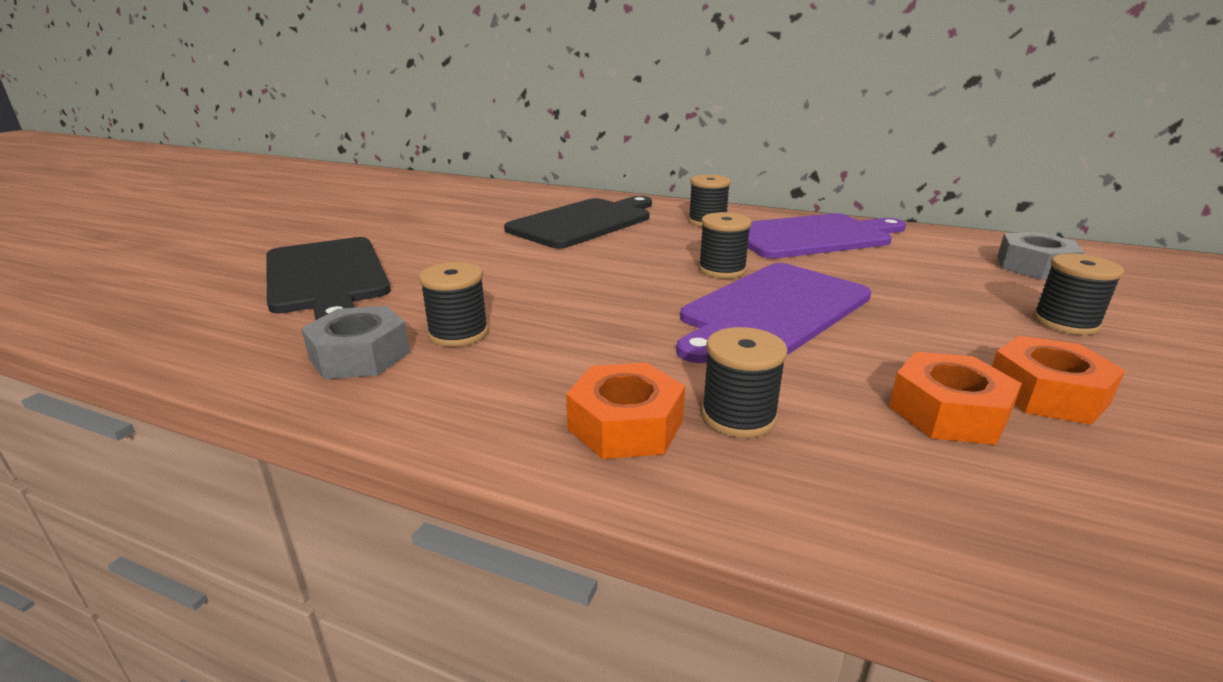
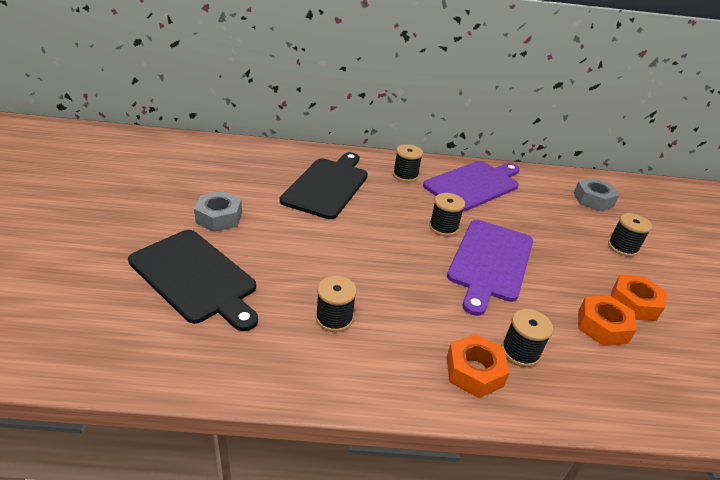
camera: 25 degrees left, 10 degrees up
(360, 356) = (291, 352): grey nut -> grey nut (219, 217)

